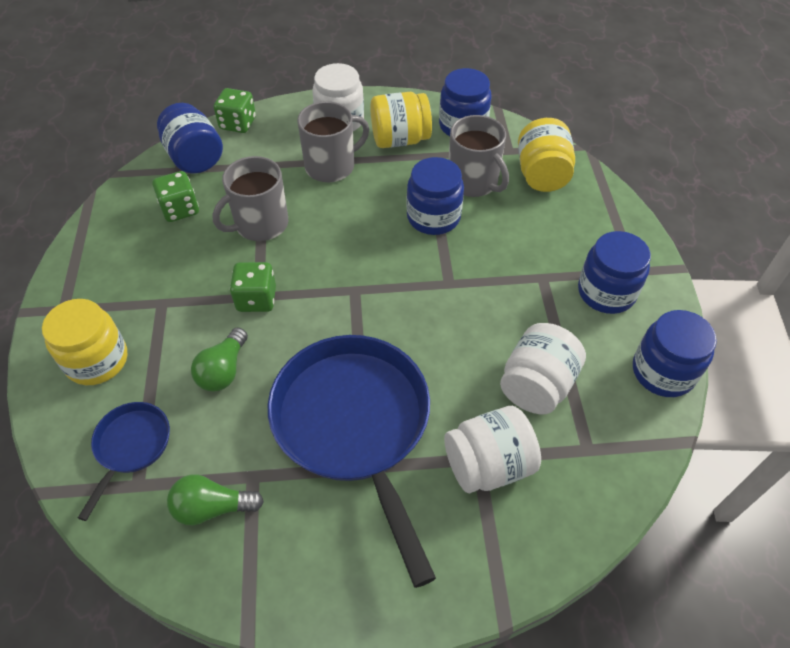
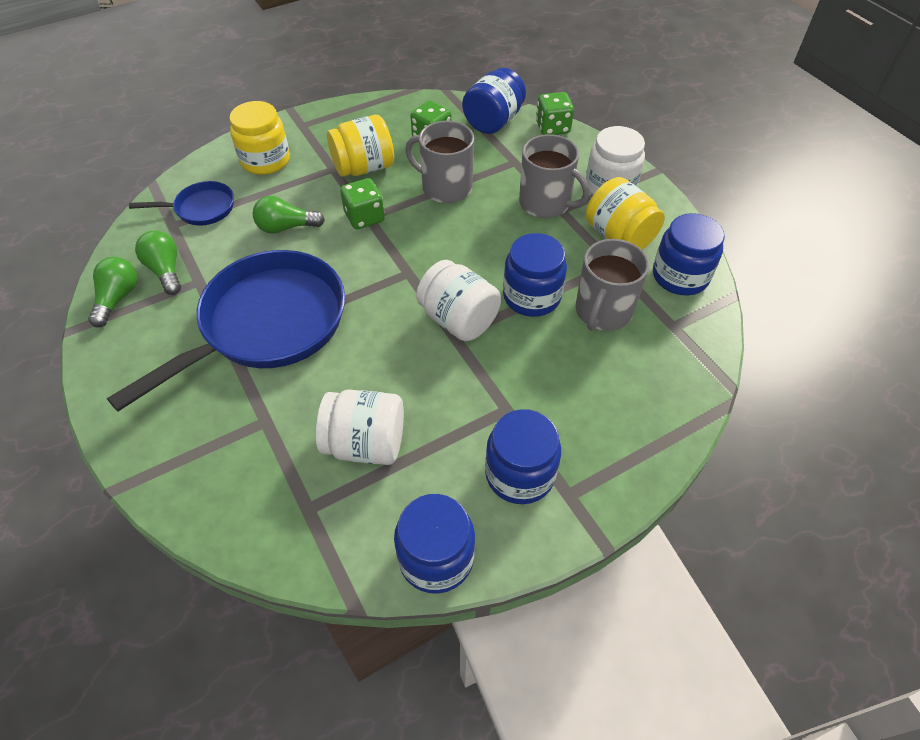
camera: 65 degrees right, 0 degrees up
(226, 571) = (118, 298): none -> green light bulb
(488, 465) = (261, 431): white jar -> white jar (458, 319)
(542, 175) = (658, 366): yellow jar -> yellow jar (364, 168)

